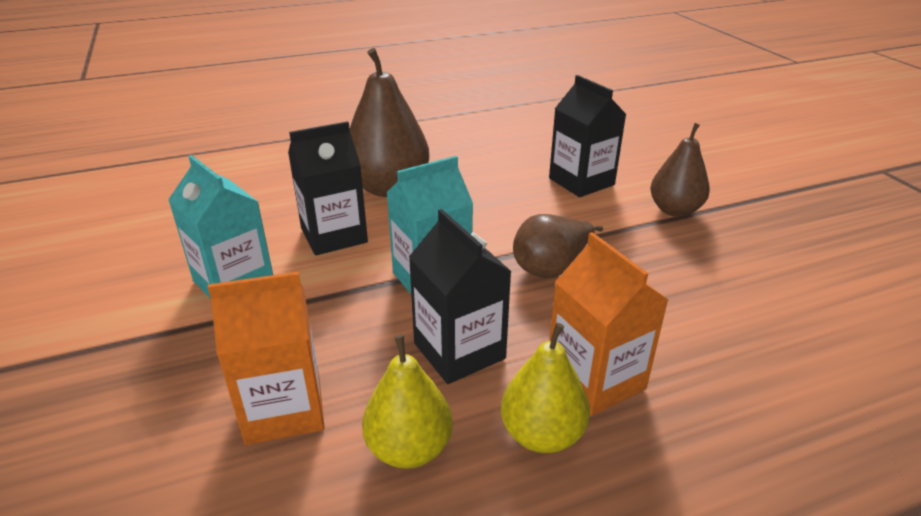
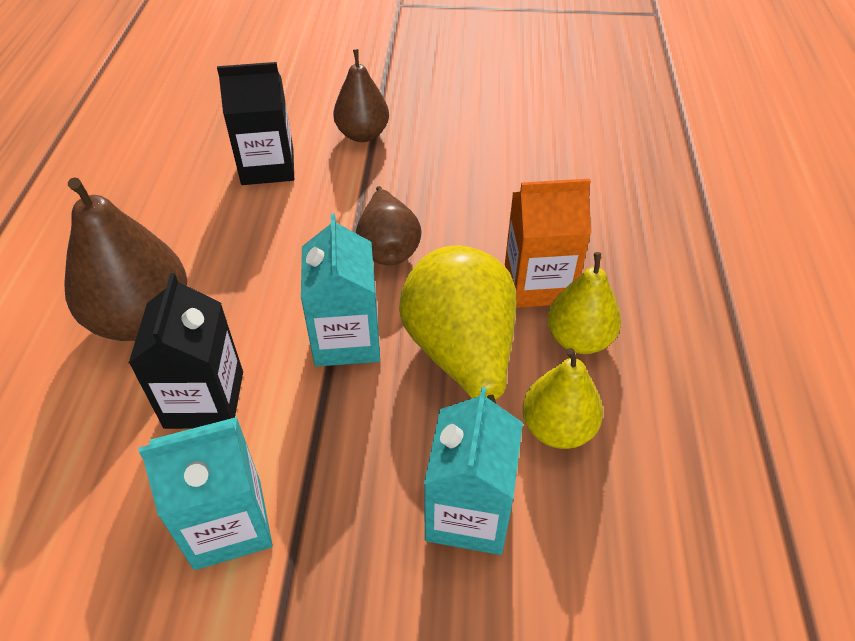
camera: 65 degrees left, 15 degrees up
(284, 409) = (468, 512): orange carton -> turquoise carton
(459, 351) = (461, 355): black carton -> yellow pear

